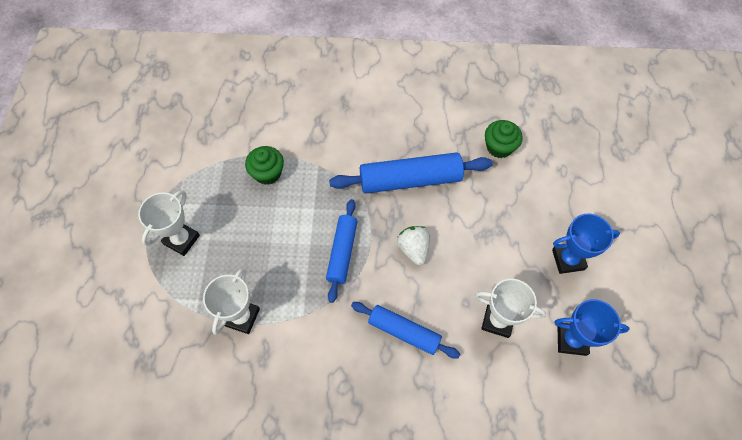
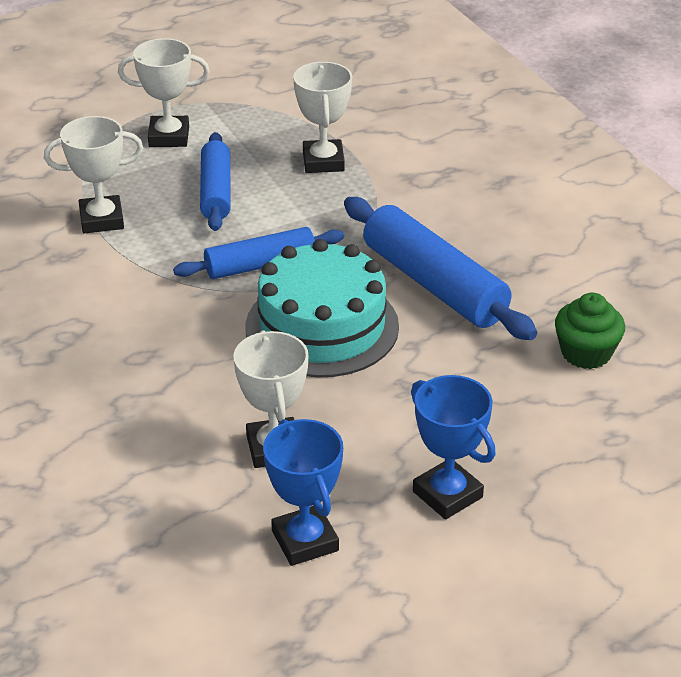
camera: 60 degrees right, 25 degrees down
(267, 173) = (323, 161): green cupcake -> white trophy
(404, 332) = (185, 361): blue rolling pin -> blue rolling pin (216, 191)
(413, 249) = (322, 326): white strawberry -> turquoise cake

